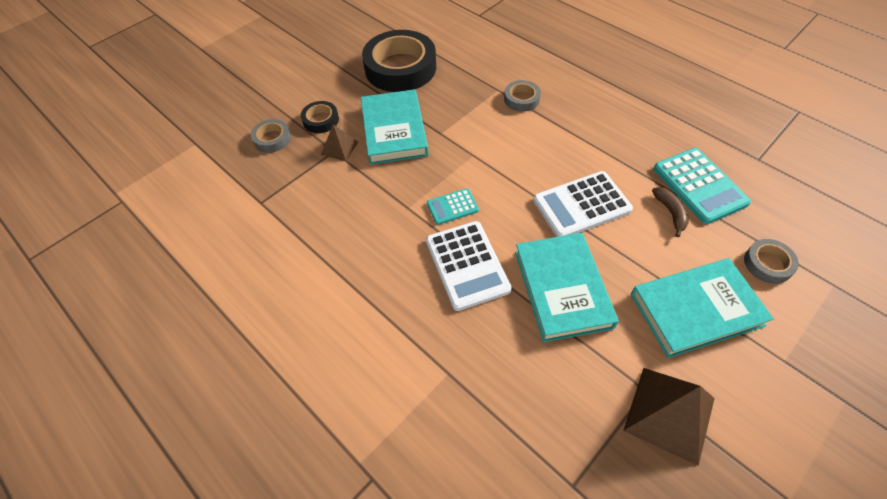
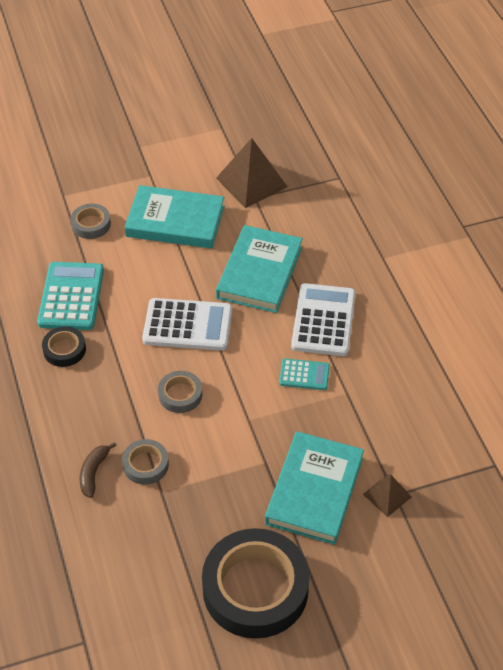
camera: 155 degrees left, 5 degrees down
(272, 139) = (462, 546): grey tape -> grey tape (180, 395)
(321, 120) = (394, 547): black tape -> black tape (64, 350)
(670, 213) = (120, 287): brown banana -> brown banana (94, 473)

